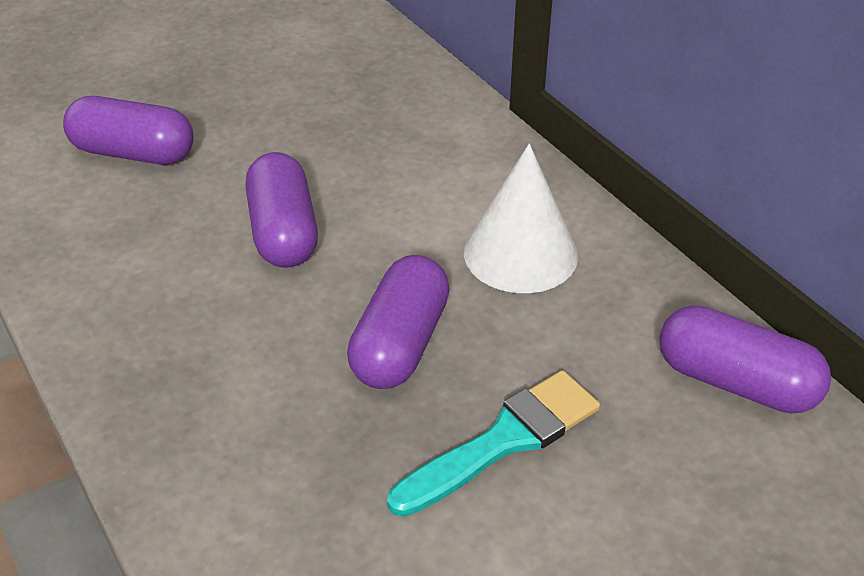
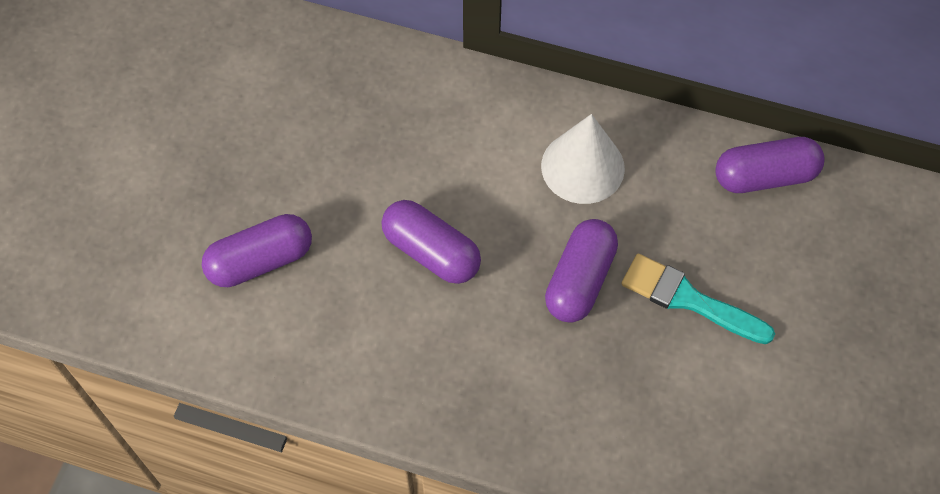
camera: 40 degrees left, 20 degrees up
(400, 343) = (579, 280): purple capsule -> purple capsule turned 45 degrees clockwise
(504, 440) = (688, 299): turquoise brush -> turquoise brush turned 75 degrees counterclockwise

